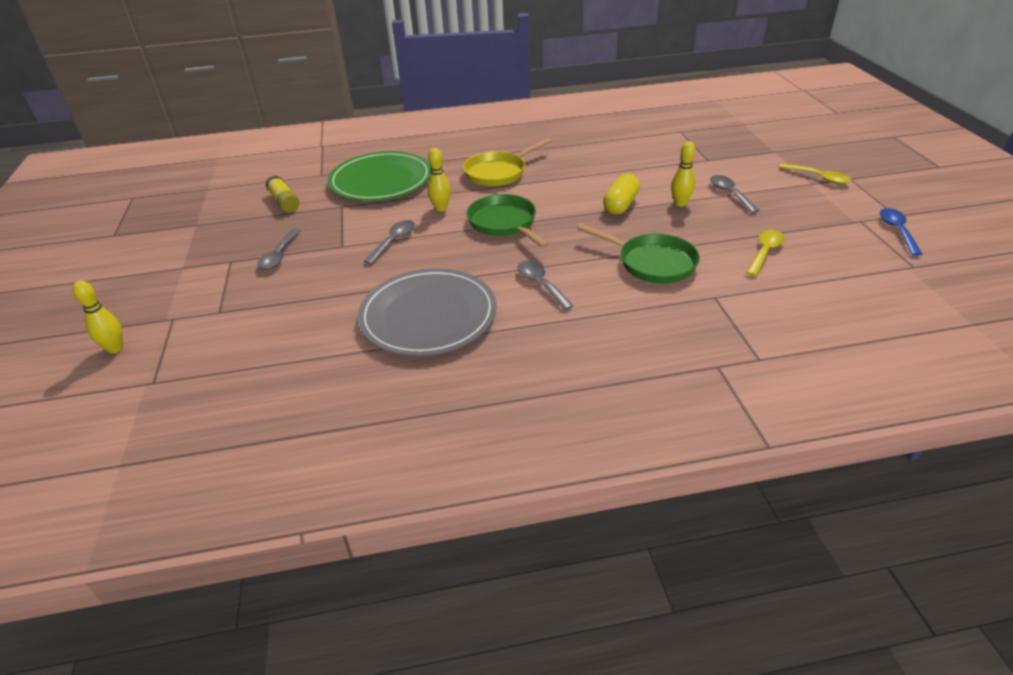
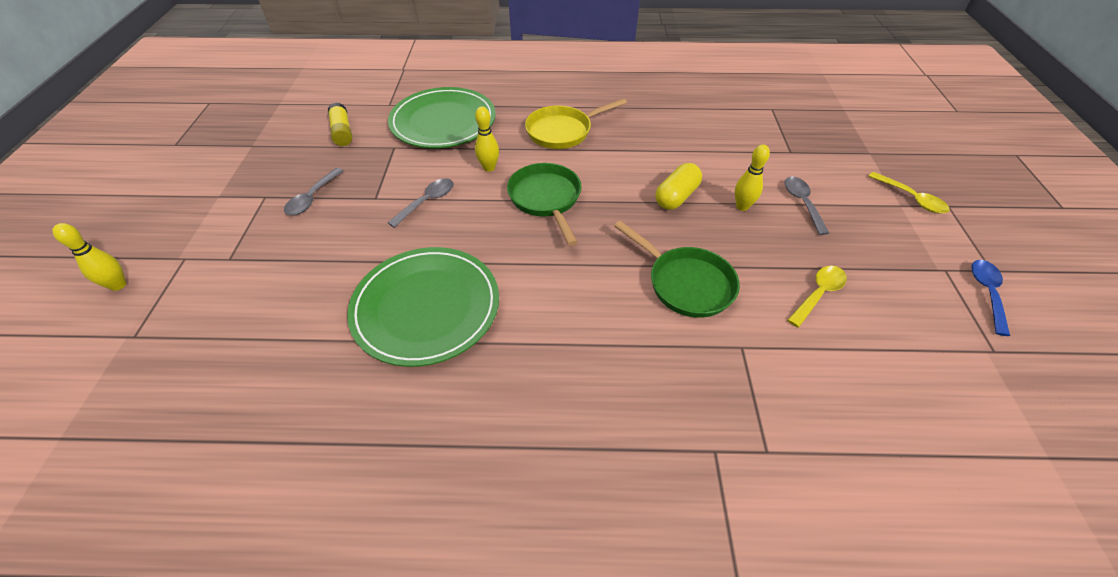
camera: 10 degrees right, 10 degrees up
(428, 316) = (426, 307): grey plate -> green plate
(541, 284) = (556, 289): grey spoon -> none

